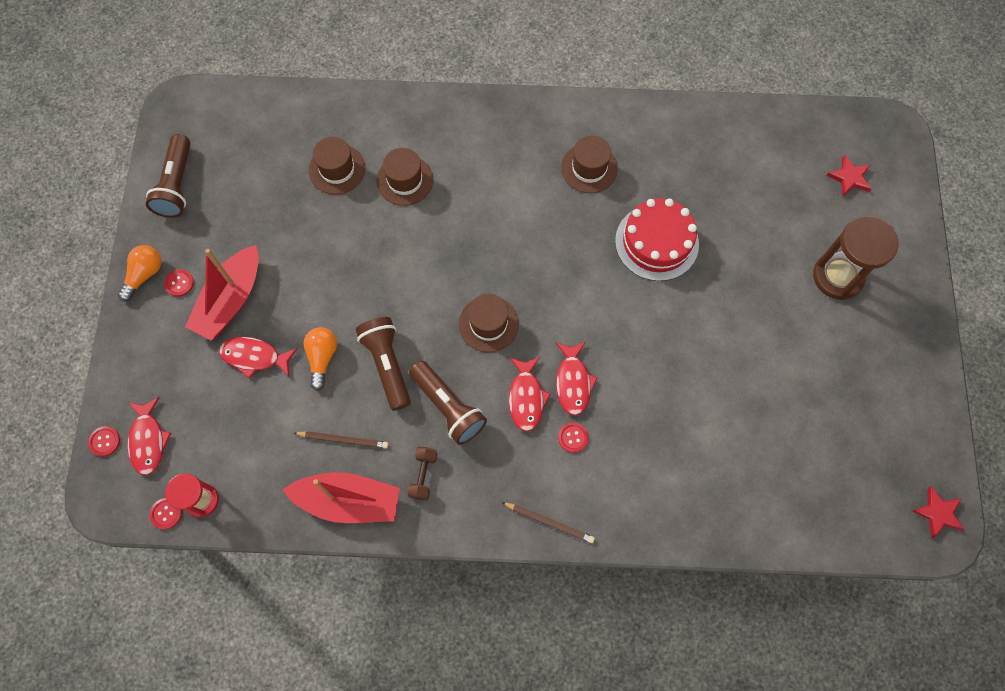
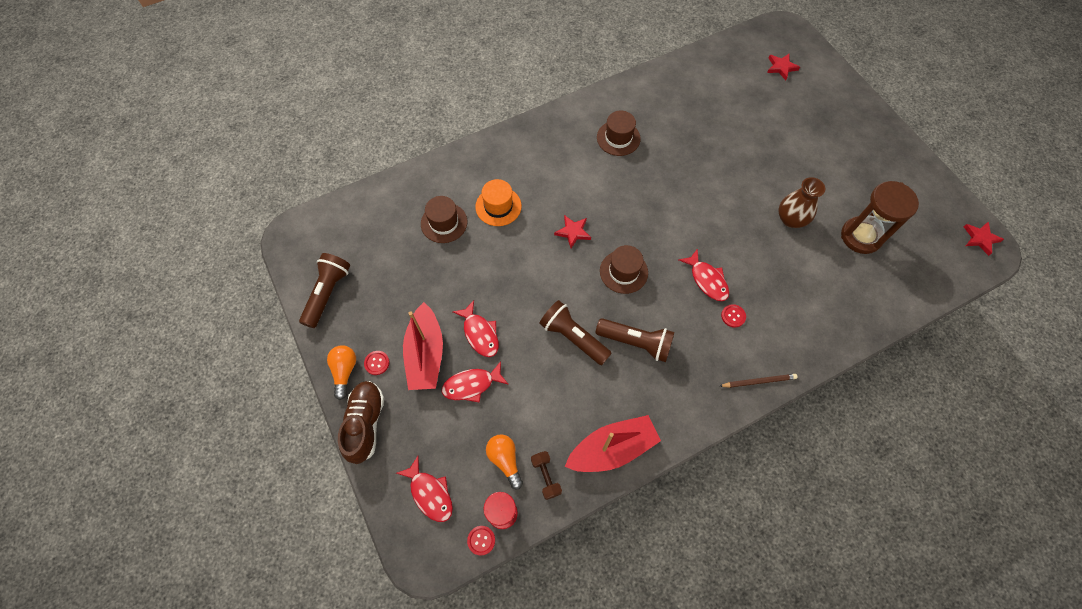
camera: 30 degrees left, 5 degrees down
(104, 441) = (394, 514): red button -> none
(132, 338) = (365, 424): none -> brown shoe
(177, 185) = (327, 293): brown flashlight -> brown flashlight turned 135 degrees counterclockwise
(322, 358) = (522, 358): orange light bulb -> orange light bulb (505, 460)
(343, 439) = (578, 407): brown pencil -> none
(405, 180) = (498, 206): brown hat -> orange hat
(423, 475) = (652, 399): brown dumbbell -> brown dumbbell (546, 476)
(464, 251) = (573, 232): none -> red star
(526, 398) = (684, 307): red fish -> red fish (480, 333)
(656, 242) = (695, 163): red cake -> none
(721, 366) = (791, 219): none -> brown vase
(837, 276) = (818, 128): brown hourglass -> brown hourglass (861, 236)

